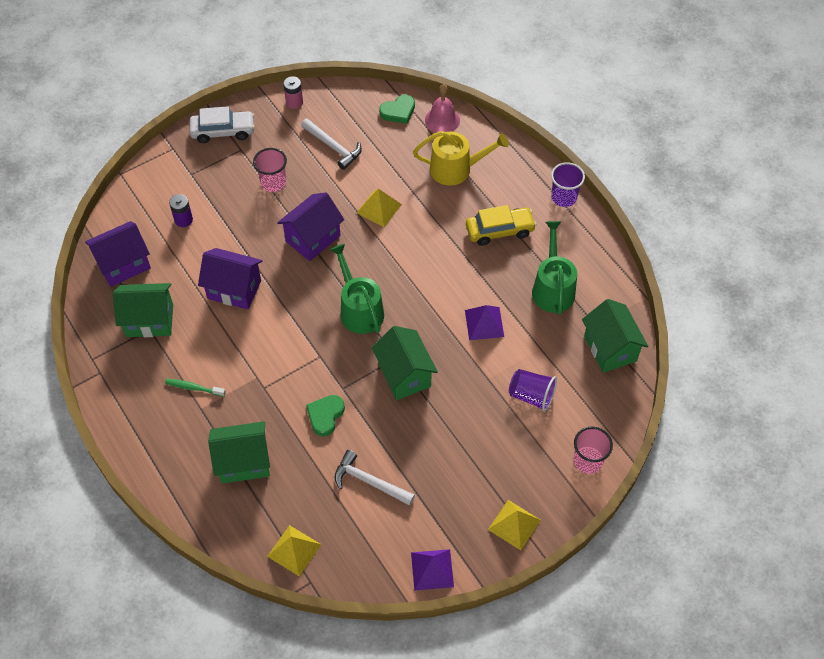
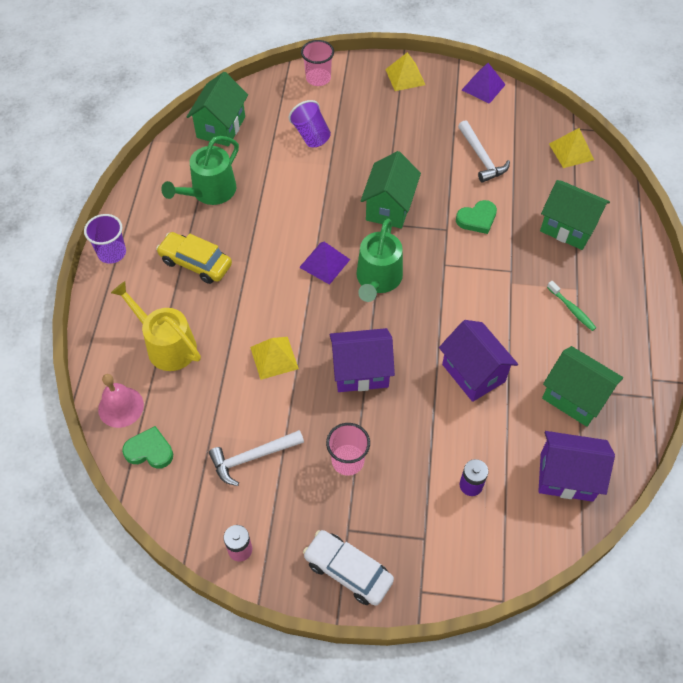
camera: 140 degrees left, 0 degrees up
(333, 147) = (252, 457): white hammer -> white hammer turned 105 degrees counterclockwise
(484, 323) = (290, 202): purple pyramid -> purple pyramid (324, 263)

